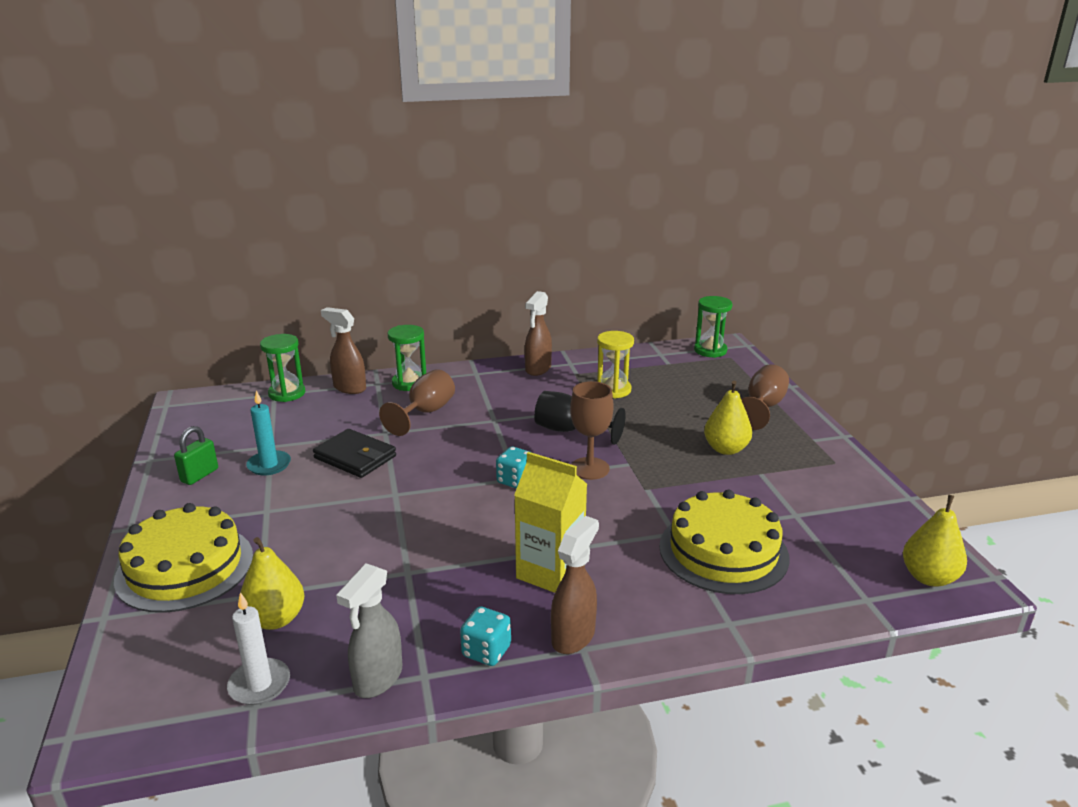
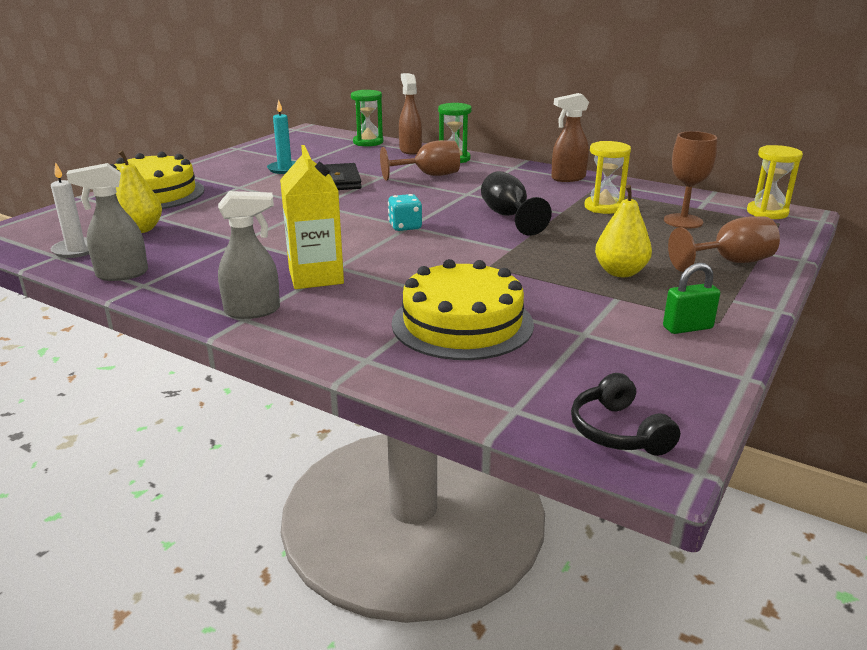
camera: 45 degrees right, 0 degrees up
(199, 475) = (243, 162): green padlock -> green padlock (687, 328)
(486, 651) = (194, 291): turquoise dice -> none
(573, 636) = (253, 311): brown spray bottle -> grey spray bottle
(589, 468) = (473, 240): brown goblet -> brown goblet (683, 221)
(710, 350) = (767, 212): green hourglass -> yellow hourglass
(929, 577) = (618, 431): yellow pear -> black headphones

